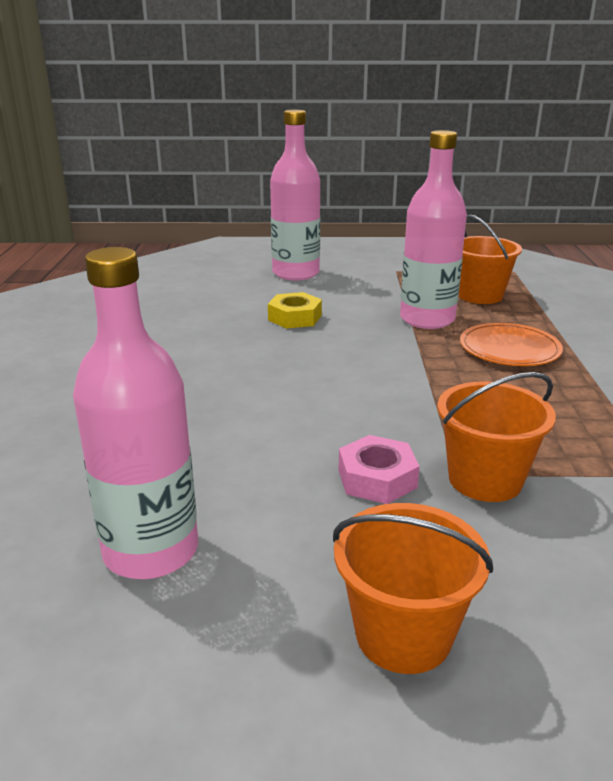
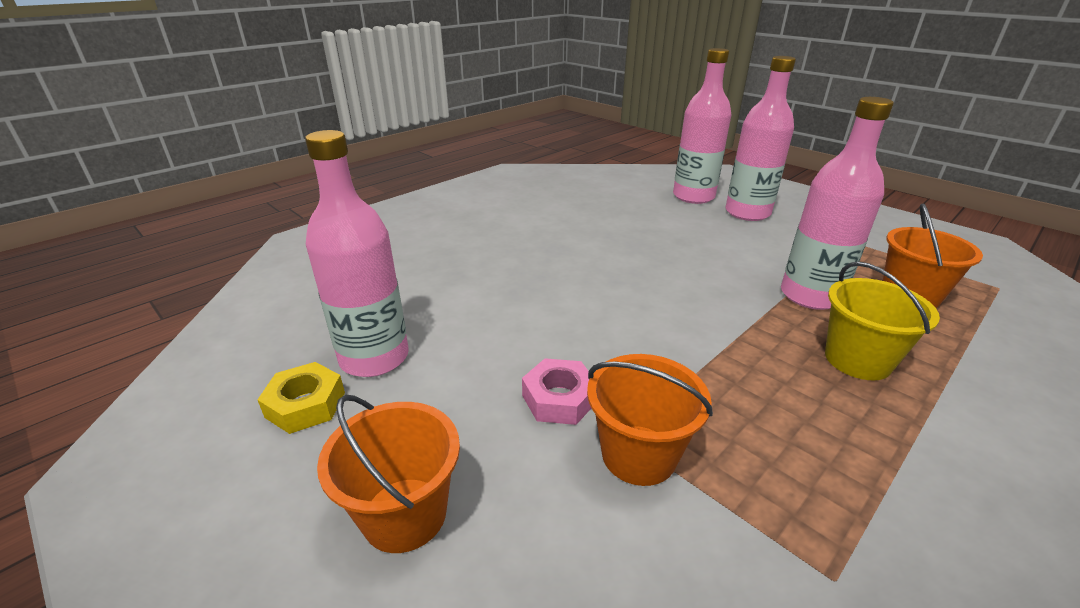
camera: 45 degrees right, 5 degrees up
(231, 274) = (693, 196): none -> pink bottle
(295, 318) = (691, 248): yellow nut -> yellow nut (305, 405)
(509, 349) = (857, 360): orange plate -> yellow bucket

